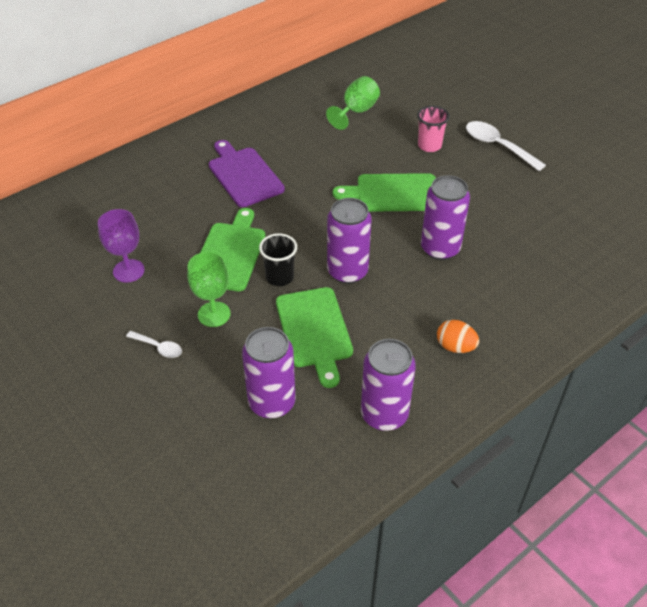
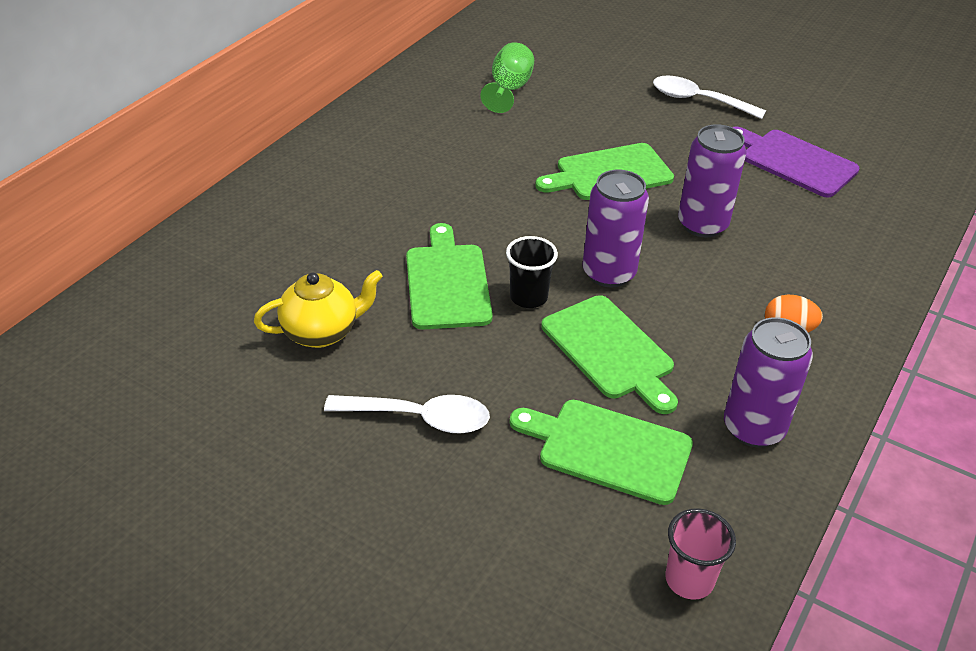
camera: 20 degrees left, 5 degrees down
(128, 271) = (322, 332): purple goblet -> yellow teapot
(158, 347) = (419, 418): white spoon -> white spoon, size x1.82
(214, 314) = (470, 360): green goblet -> none
(244, 175) = (410, 186): purple cutting board -> purple cutting board (794, 161)
(272, 402) = (608, 449): purple can -> green cutting board
(429, 145) = (620, 113): pink cup -> pink cup (689, 580)

